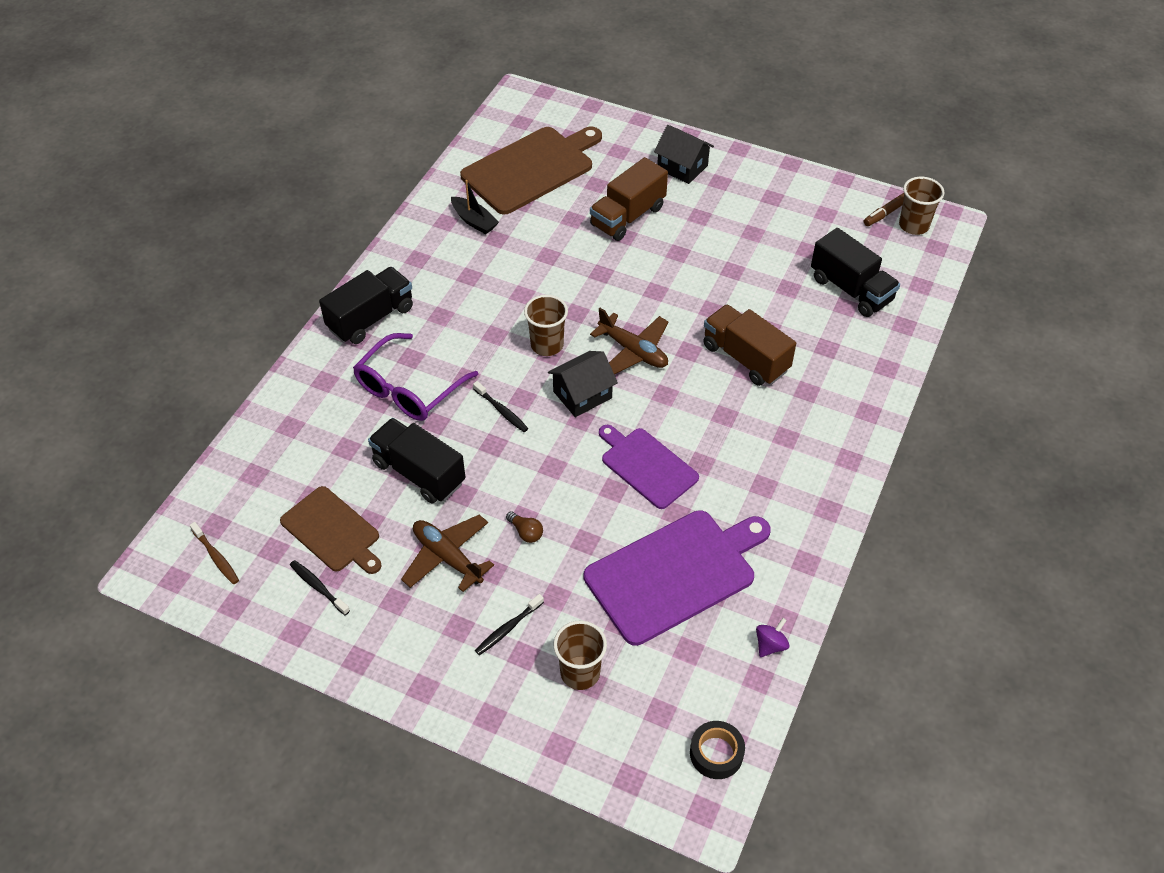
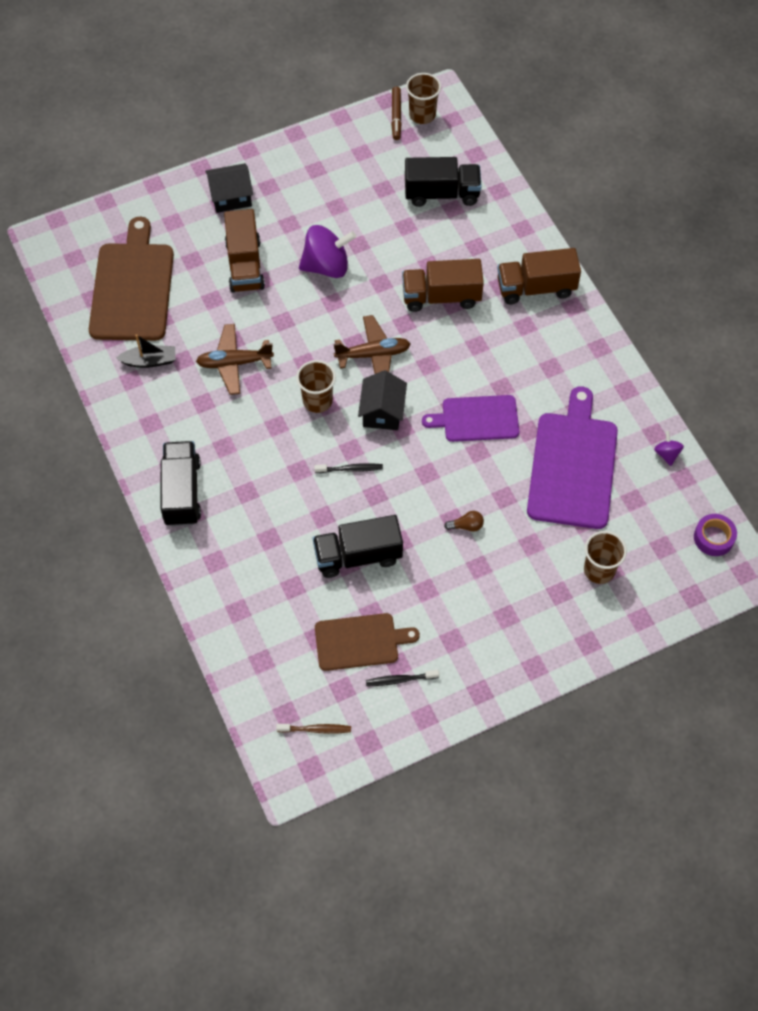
camera: 50 degrees left, 10 degrees up
(409, 389) = (275, 512): purple glasses -> none
(447, 557) = (445, 585): brown plane -> brown plane (234, 363)
(508, 628) = (532, 588): black toothbrush -> none
(686, 265) = (327, 266): none -> purple spinning top
(716, 753) = (713, 538): black tape -> purple tape
(835, 418) = (536, 288): none -> brown truck

